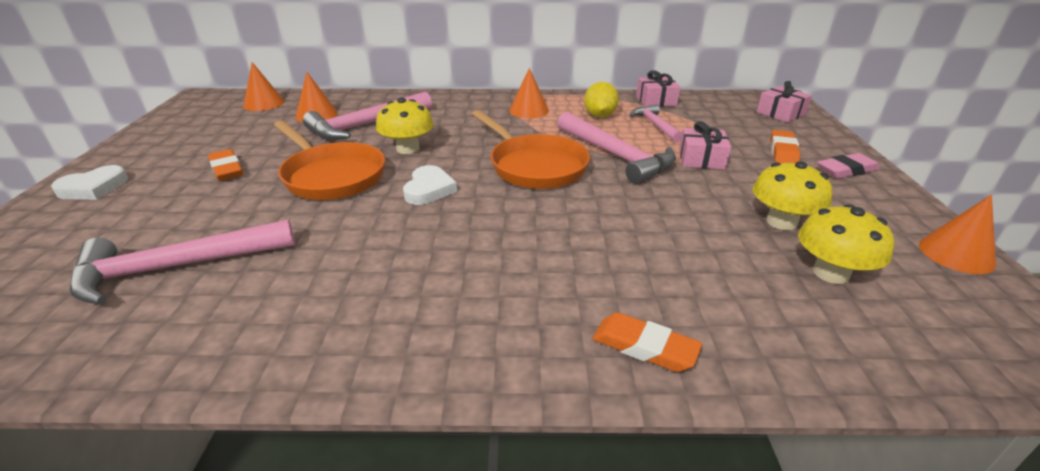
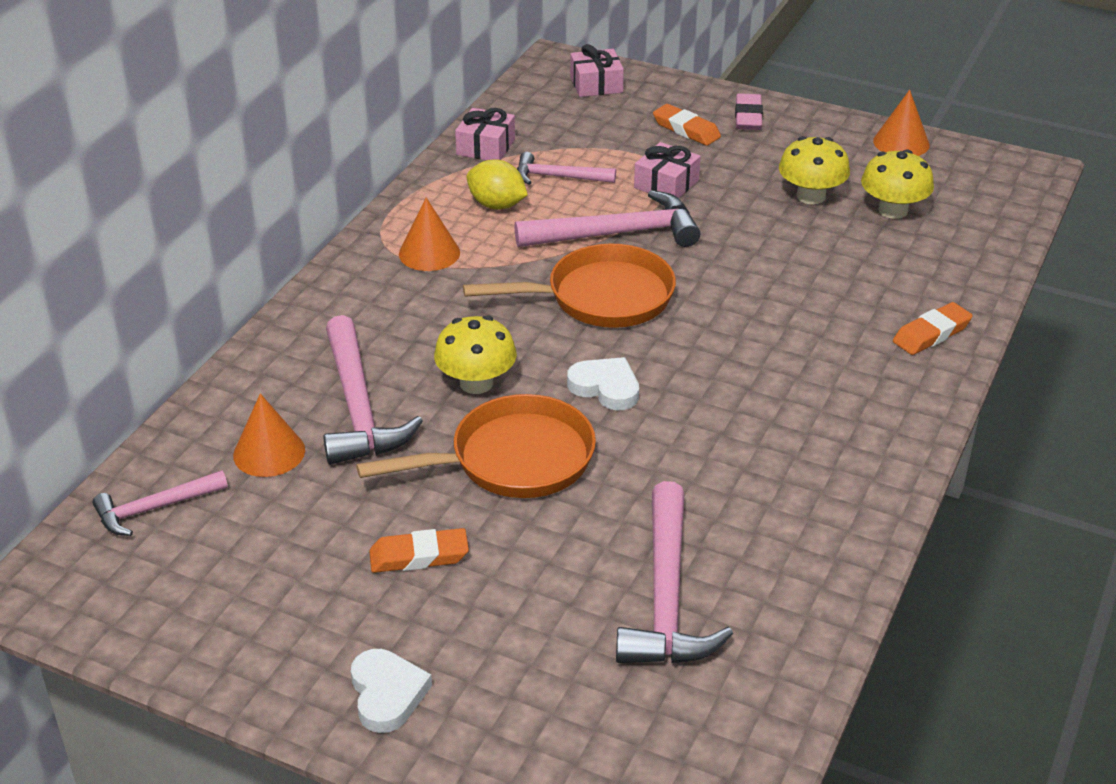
camera: 65 degrees left, 5 degrees up
(264, 103) = (155, 509): orange cone -> pink hammer

